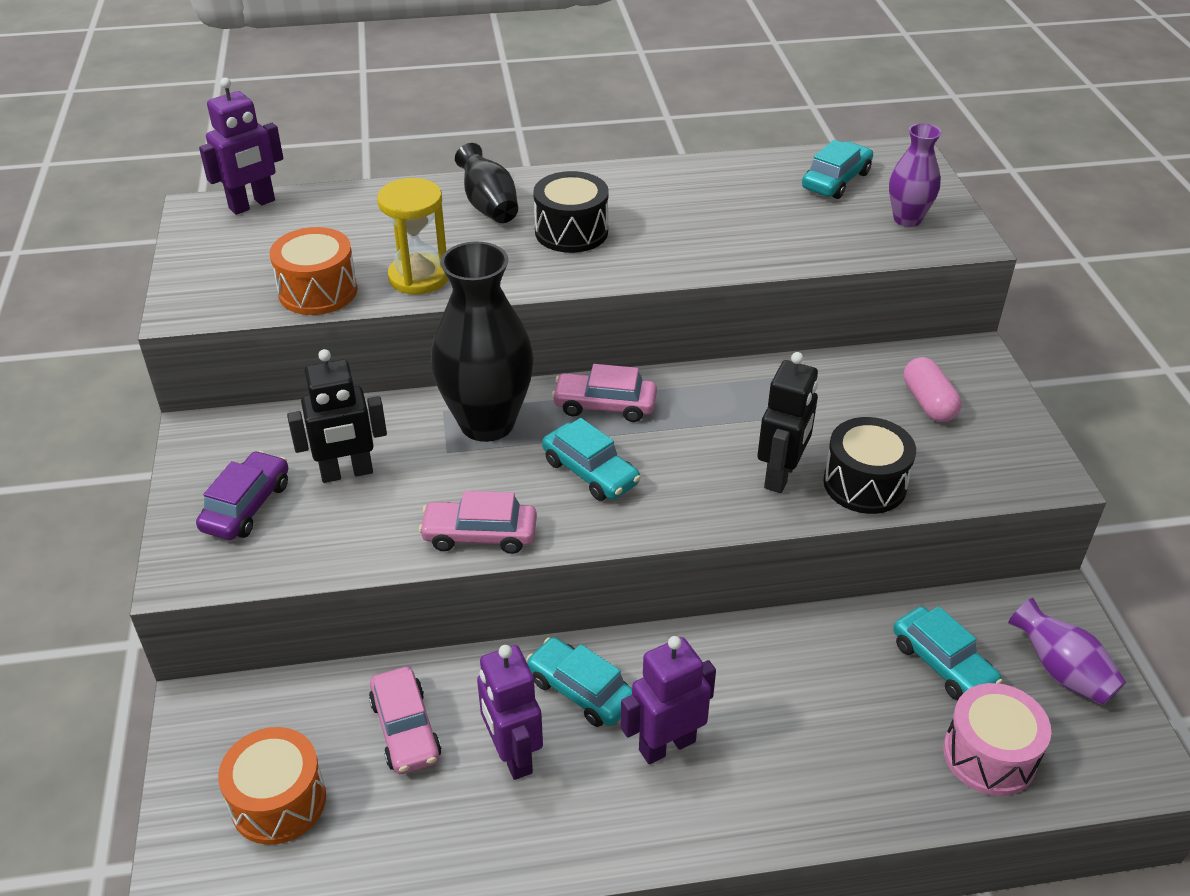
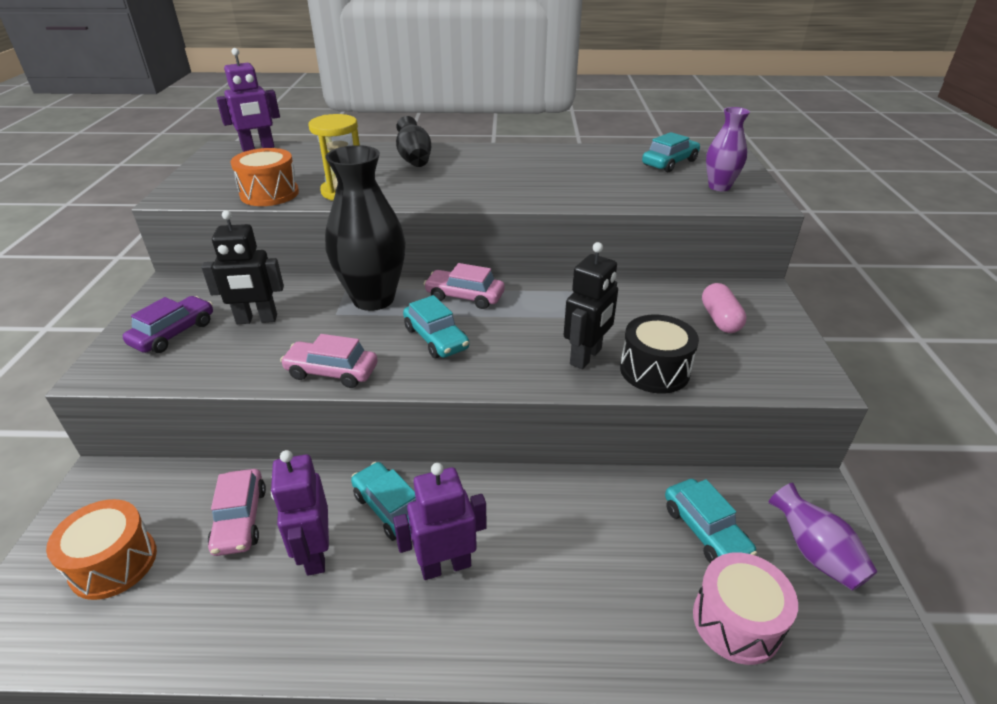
camera: 10 degrees right, 5 degrees down
(571, 232) = (464, 176): black drum -> none

